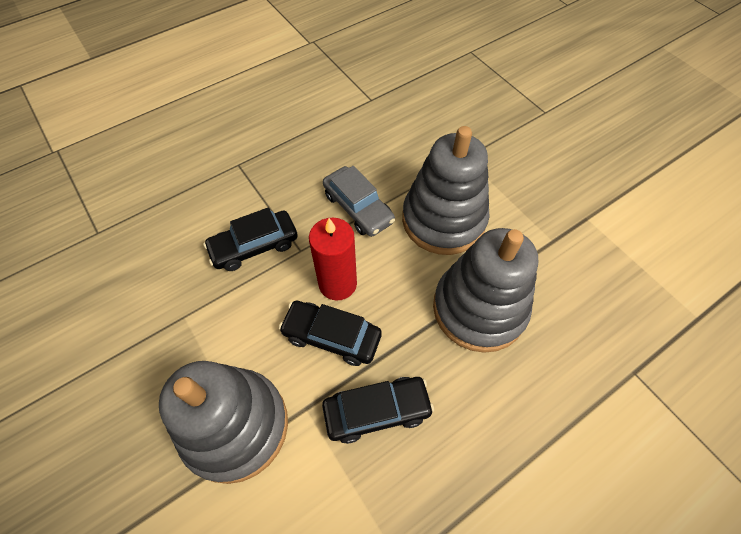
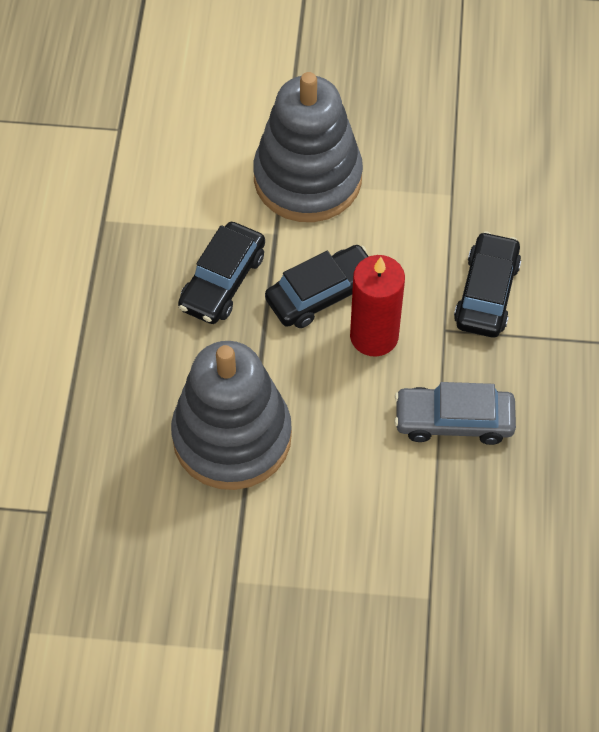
camera: 130 degrees right, 0 degrees up
(443, 220) = (361, 493): grey stacking toy -> none

